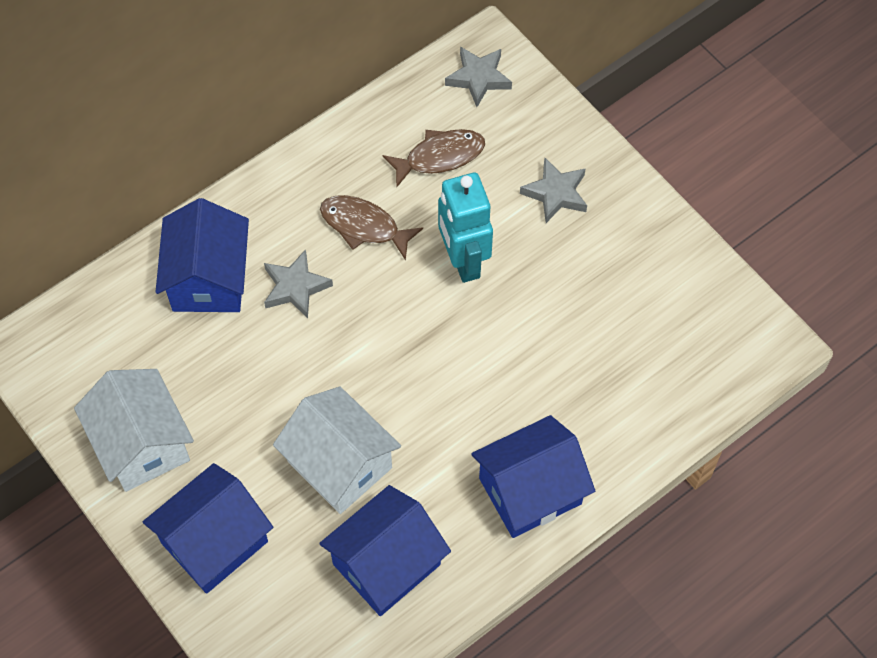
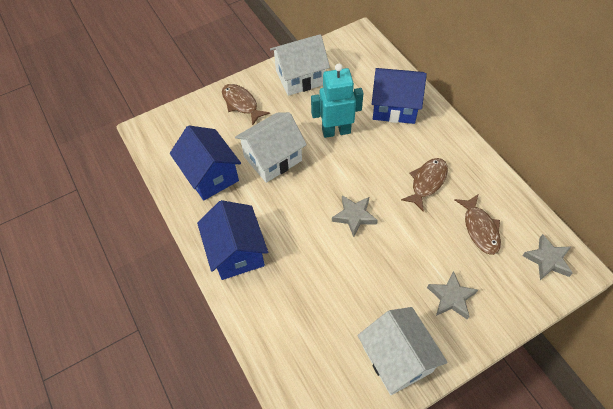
camera: 100 degrees right, 5 degrees down
(214, 542) = (241, 104): blue house -> brown fish
(295, 287) = (386, 145): grey star -> grey star (354, 216)
(463, 261) = (399, 234): turquoise robot -> turquoise robot (336, 131)
(655, 256) = (397, 359): none -> white house

